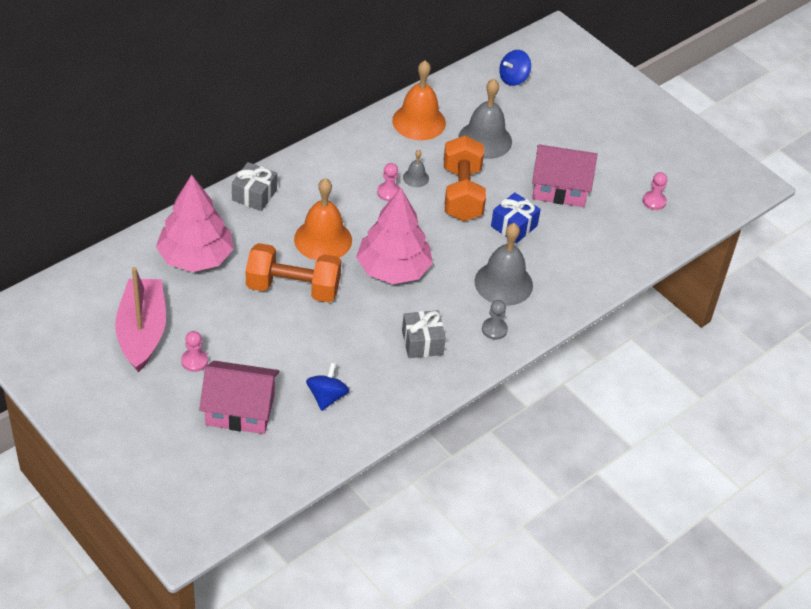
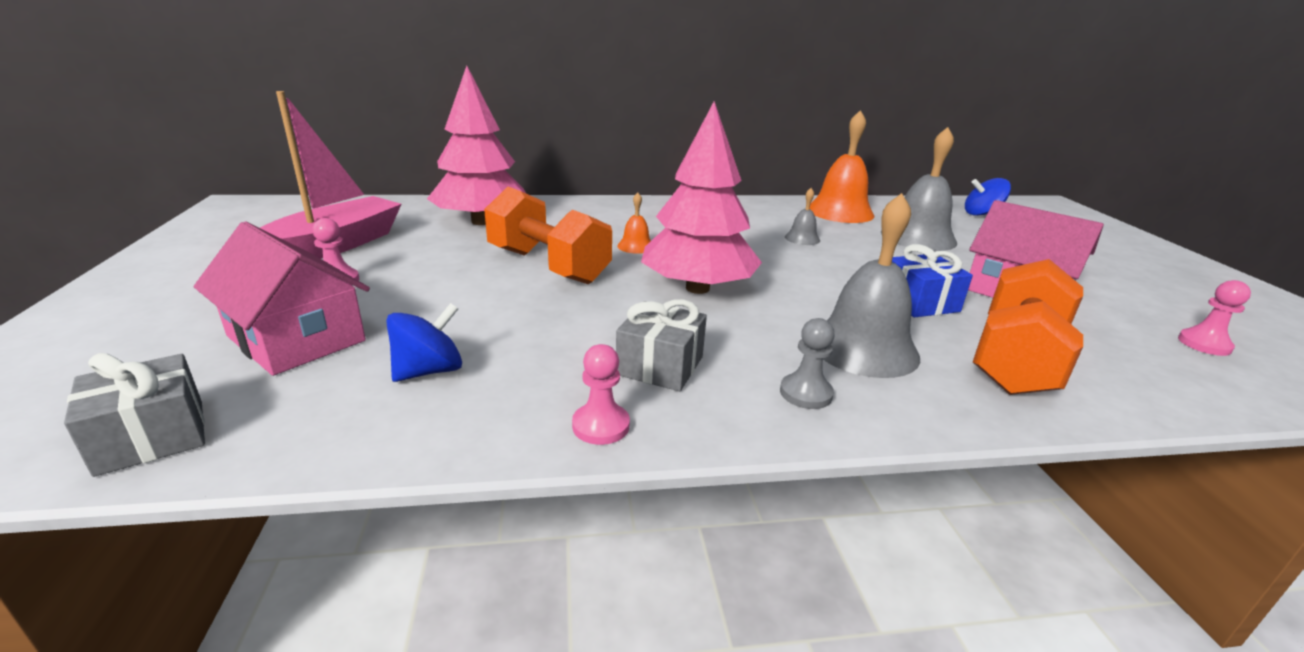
camera: 35 degrees right, 20 degrees down
(254, 195) = (602, 207): grey gift -> grey gift (151, 437)
(323, 239) = (636, 246): orange bell -> orange bell, size x0.47
(389, 192) = (757, 239): pink pawn -> pink pawn (601, 426)
(462, 193) = (856, 261): orange dumbbell -> orange dumbbell (1016, 360)

